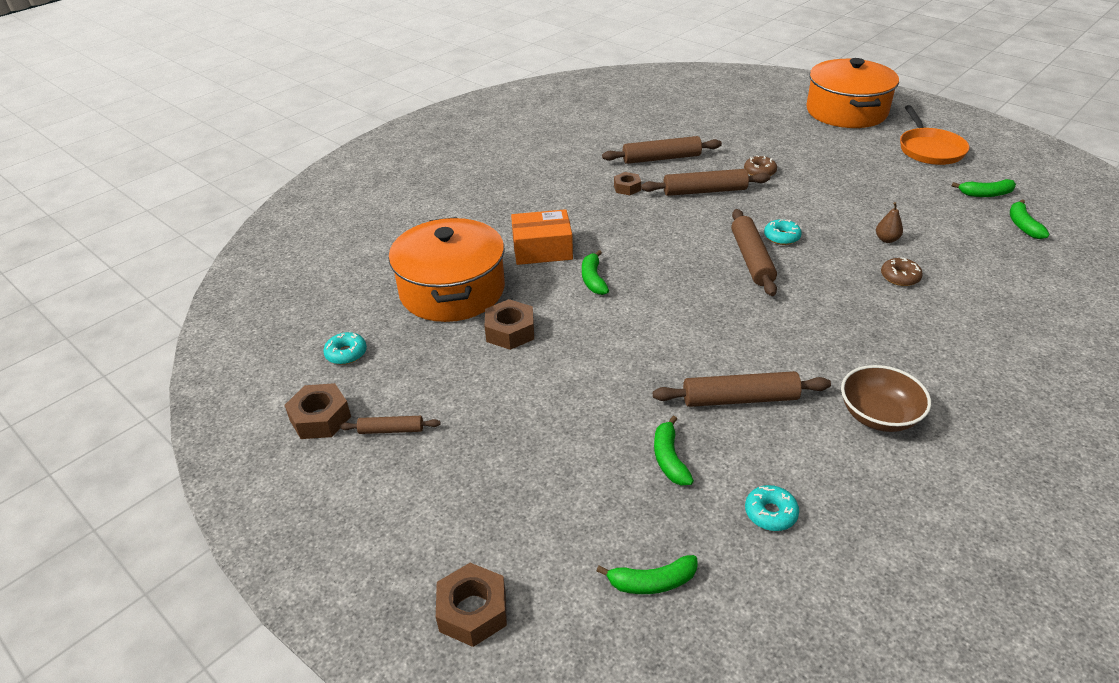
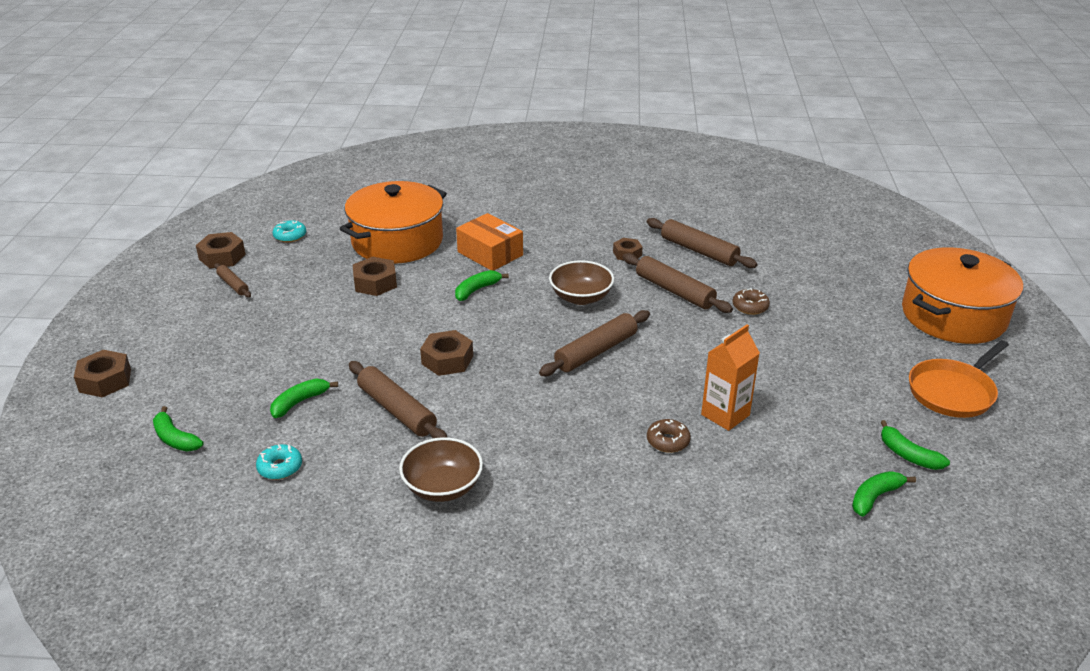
camera: 50 degrees right, 5 degrees down
(666, 234) = (581, 297): none -> brown bowl
(687, 339) = (447, 360): none -> brown nut
(781, 237) = (651, 355): turquoise donut -> none
(886, 239) = (725, 415): brown pear -> orange carton

